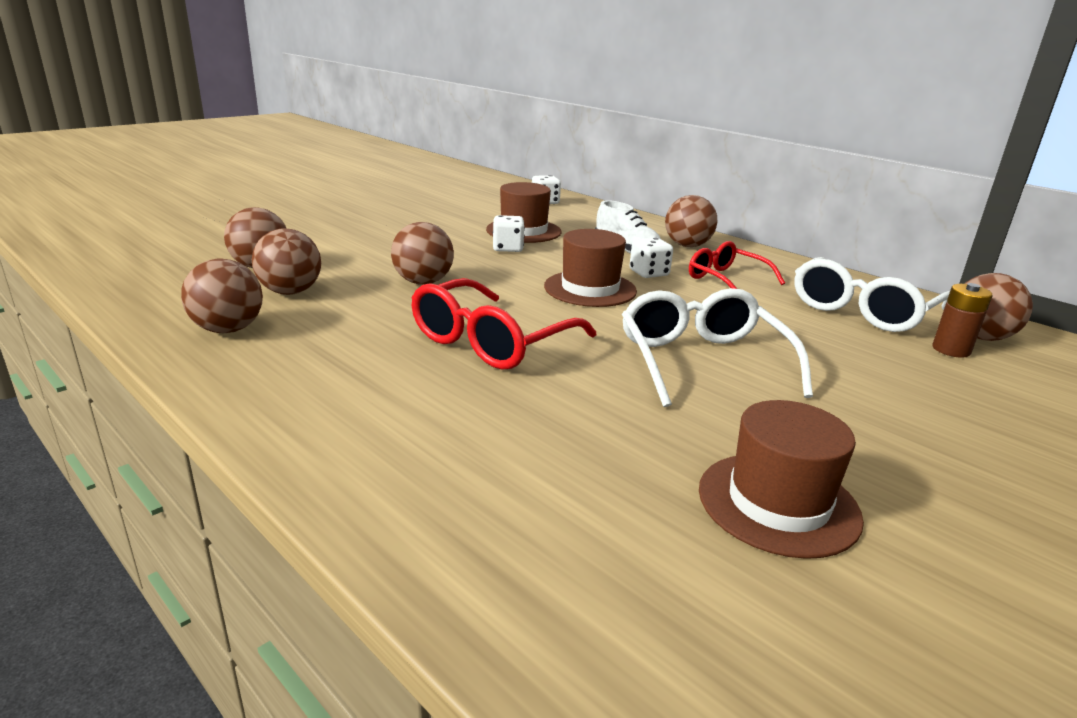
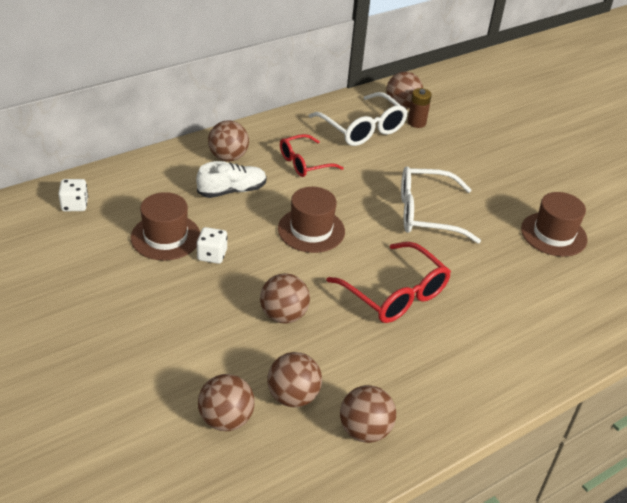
camera: 80 degrees left, 15 degrees up
(649, 273) = (285, 194): white dice -> none

